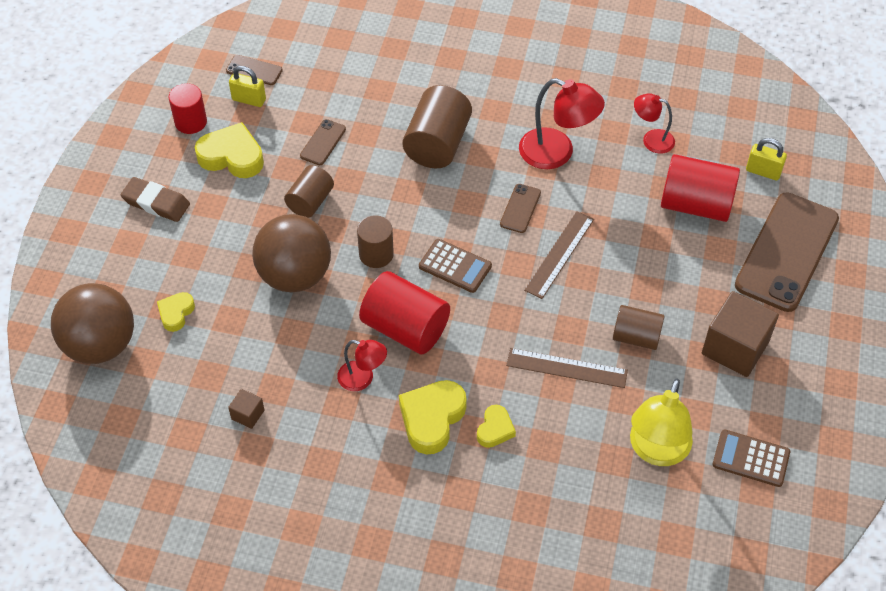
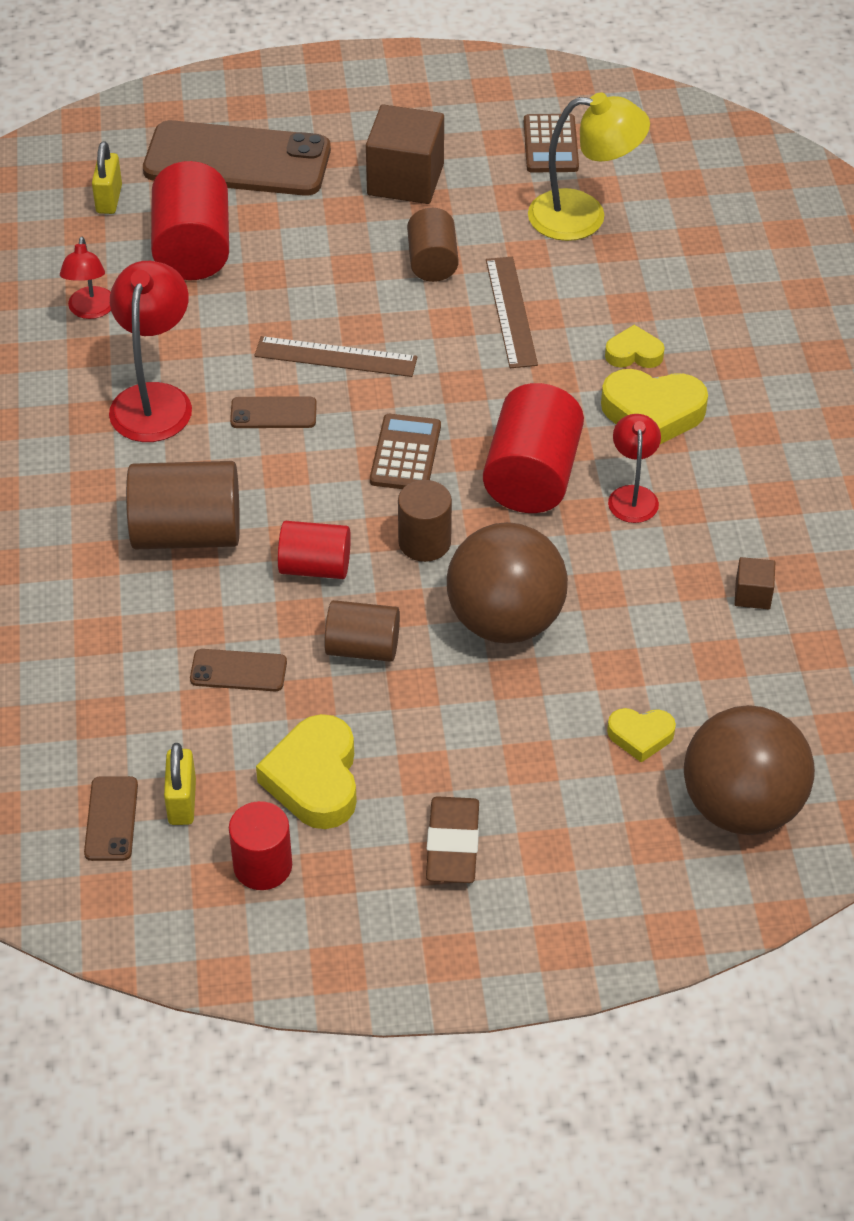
camera: 110 degrees left, 5 degrees down
(382, 196) = (315, 567): none -> red cylinder

